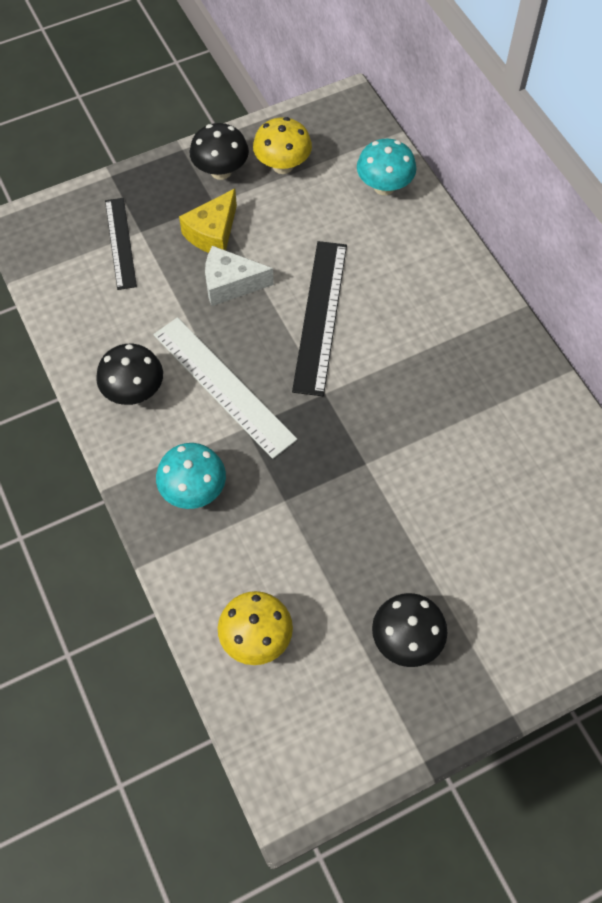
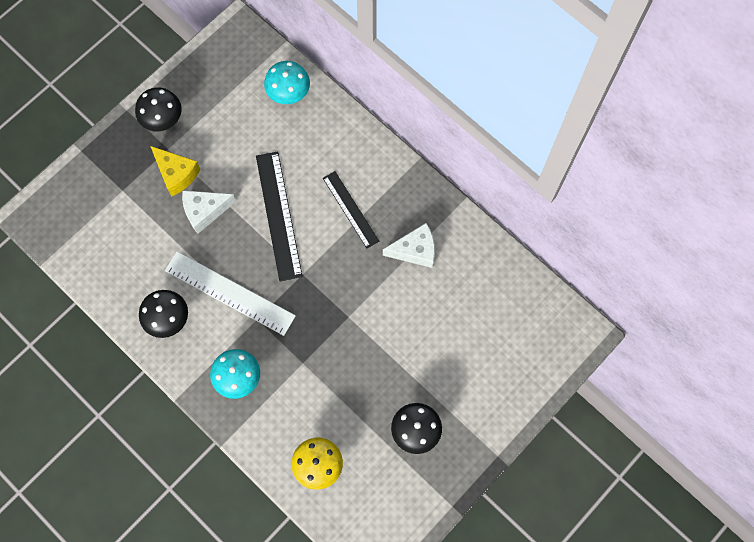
camera: 20 degrees left, 10 degrees up
(120, 243) = (111, 205): black ruler -> black ruler (350, 209)
(213, 233) = (176, 174): yellow cheese -> yellow cheese turned 60 degrees counterclockwise
(282, 165) = (207, 100): yellow mushroom -> none
(483, 411) = (415, 250): none -> white cheese

